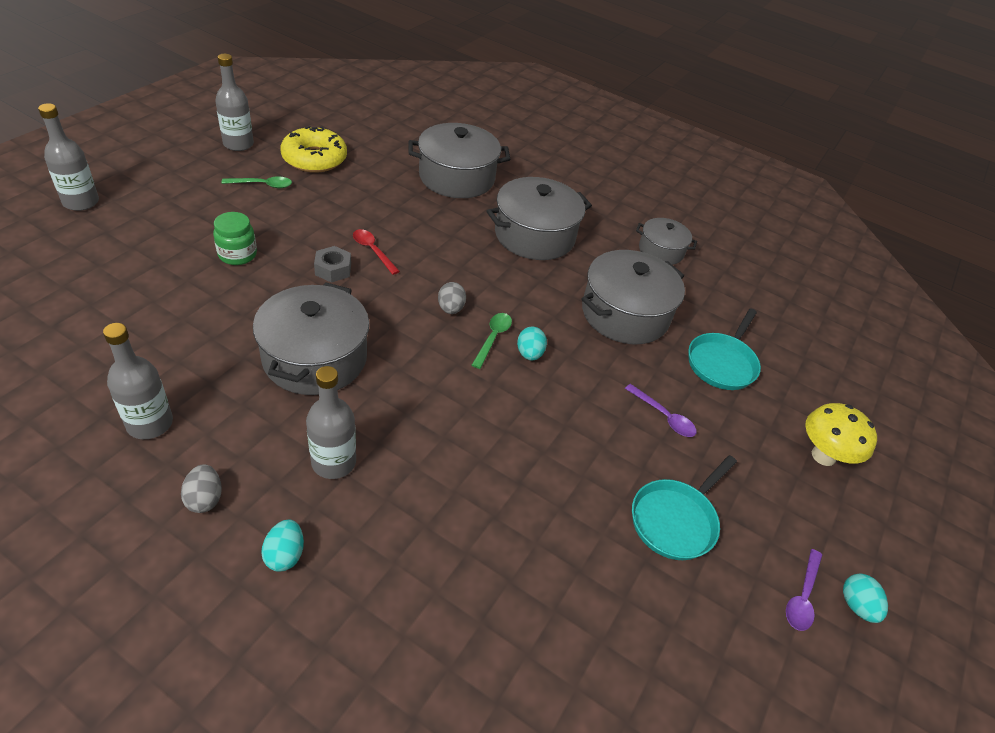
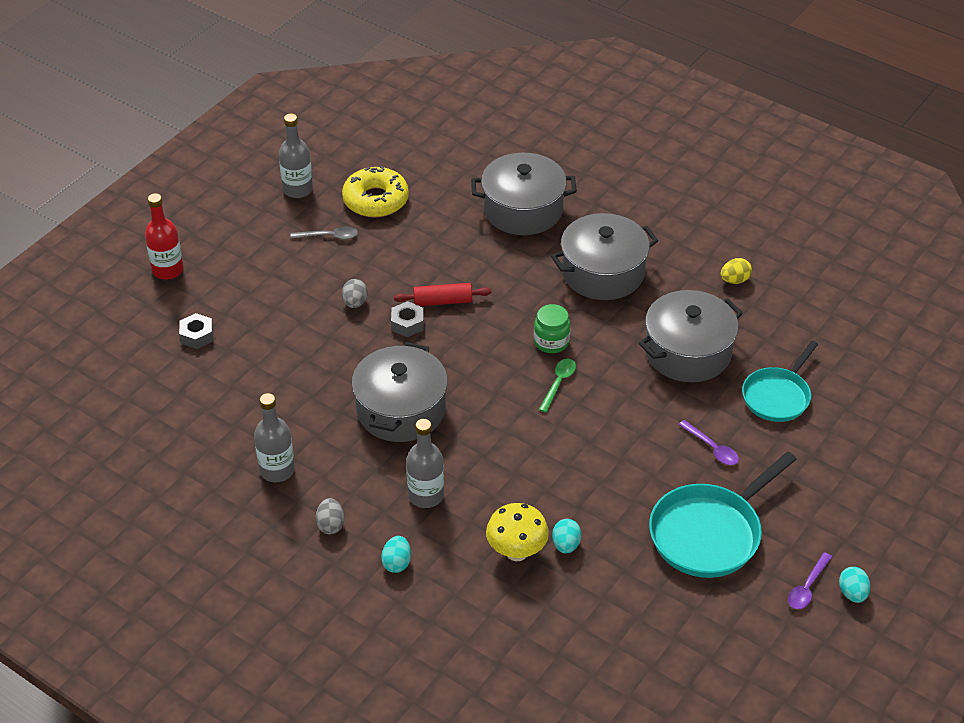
camera: 10 degrees right, 0 degrees up
(81, 202) = (168, 270): grey bottle -> red bottle
(93, 267) = (197, 335): none -> grey nut
(237, 255) = (319, 315): green jar -> green jar (551, 342)
(263, 185) = (329, 236): green spoon -> grey spoon
(372, 250) = (442, 301): red spoon -> red rolling pin
(451, 309) = (519, 356): grey egg -> grey egg (355, 303)
(529, 354) = (592, 396): turquoise egg -> turquoise egg (566, 545)
(661, 251) = (734, 280): grey pot -> yellow egg
(676, 520) = (710, 533): turquoise pan -> turquoise pan, size x1.52
(823, 456) = (856, 477): yellow mushroom -> yellow mushroom (516, 552)

